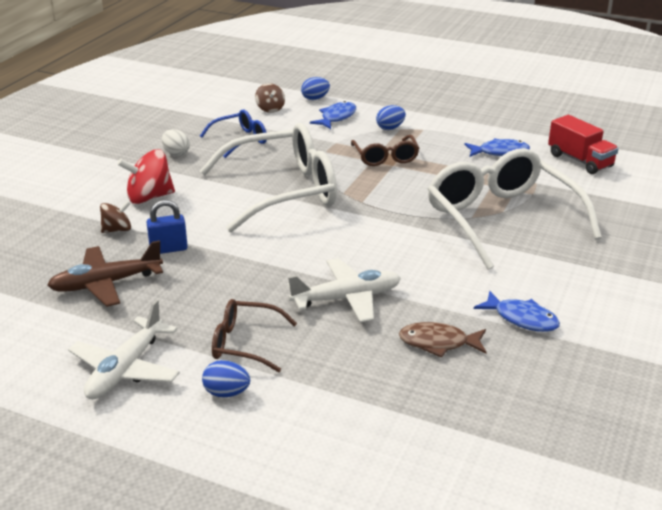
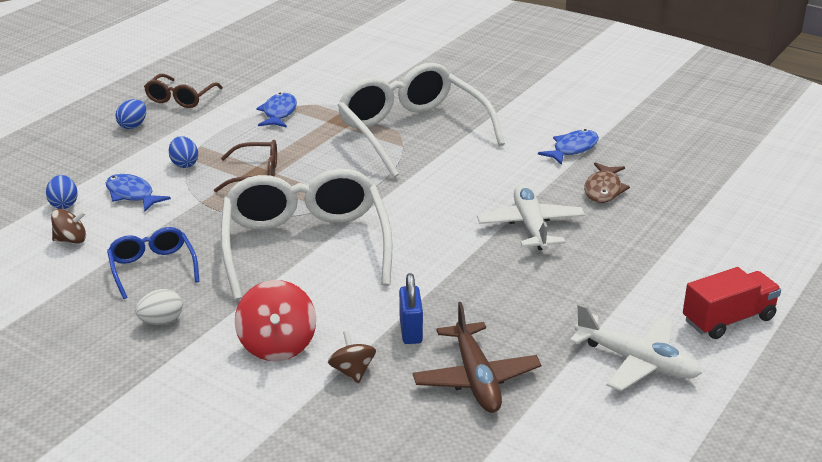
camera: 80 degrees left, 0 degrees up
(226, 393) = (672, 301): blue egg -> blue egg (133, 125)
(245, 343) = (598, 287): brown glasses -> brown glasses (181, 98)
(502, 220) = (413, 132): white glasses -> white glasses turned 75 degrees clockwise
(580, 160) = (317, 79): red truck -> red truck (728, 320)

